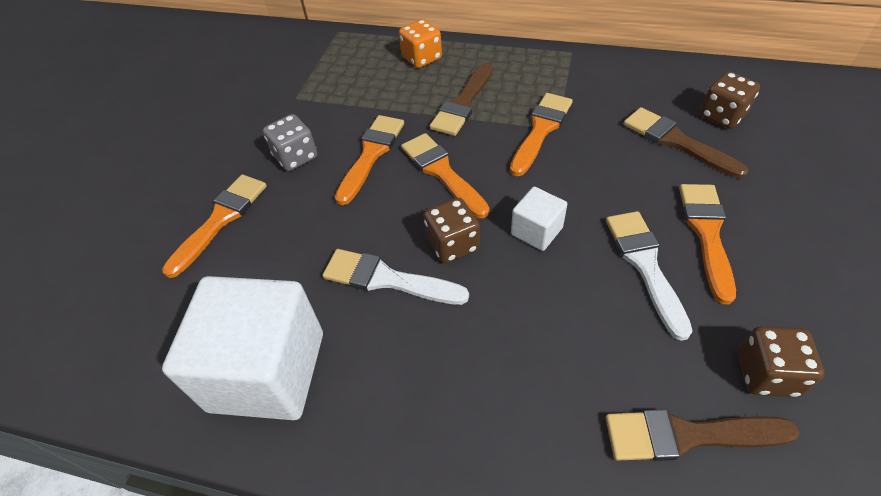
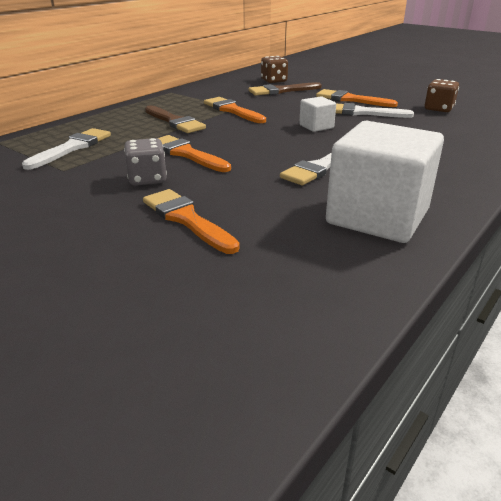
camera: 70 degrees left, 20 degrees down
(346, 76) = (72, 148): none -> white brush
(422, 58) = (100, 123): orange dice -> none
(442, 172) = (236, 138): orange brush -> none
(452, 244) = (306, 146): brown dice -> none
(687, 435) = (466, 126): brown brush -> none

